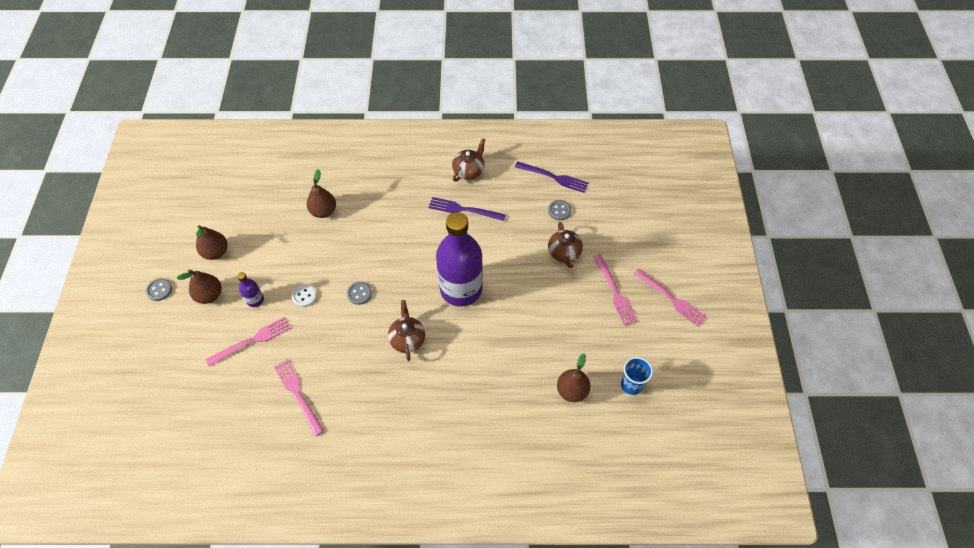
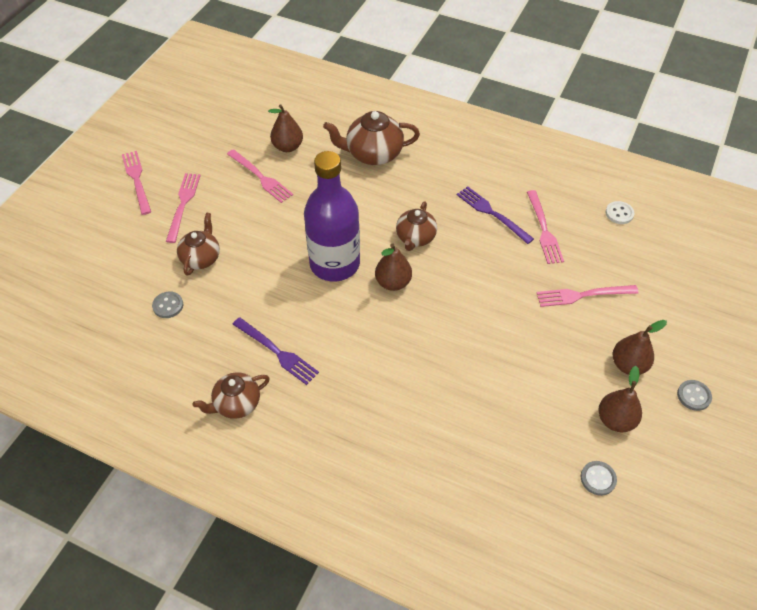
camera: 155 degrees left, 5 degrees down
(255, 300) = (572, 338): purple bottle -> none
(304, 296) = (512, 321): white button -> white button (619, 213)
(323, 211) = (456, 423): brown pear -> brown pear (393, 282)
(359, 293) = (448, 300): grey button -> grey button (598, 479)
(488, 417) = (373, 154): none -> brown teapot
(554, 177) = (139, 349): purple fork -> purple fork (491, 213)
(571, 345) = (261, 178): none -> pink fork
(631, 385) = (234, 134): blue cup -> none

